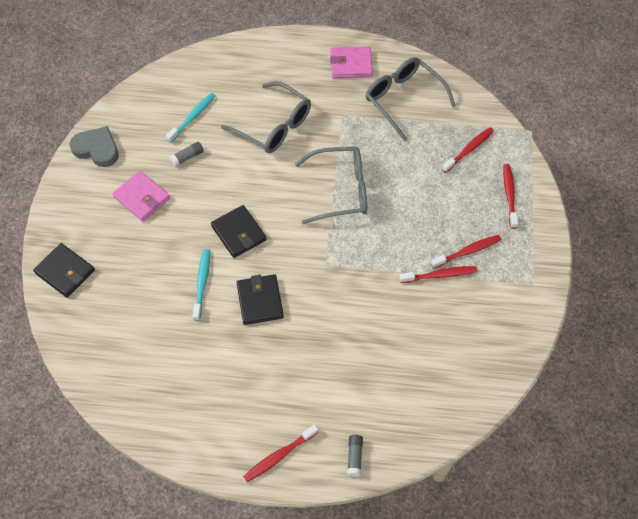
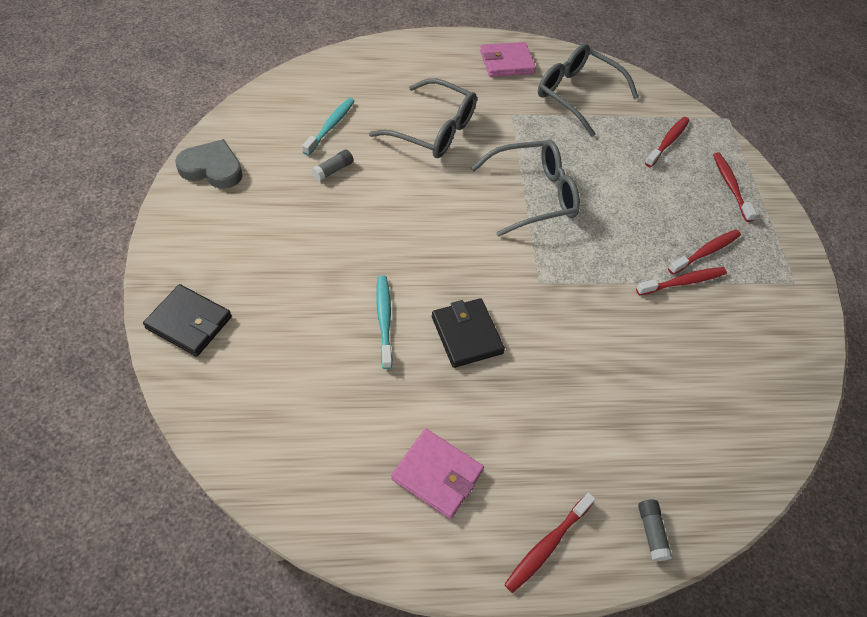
camera: 15 degrees left, 5 degrees down
(141, 198) = (282, 221): pink wallet -> pink wallet (437, 475)
(238, 233) = (418, 254): black wallet -> none

